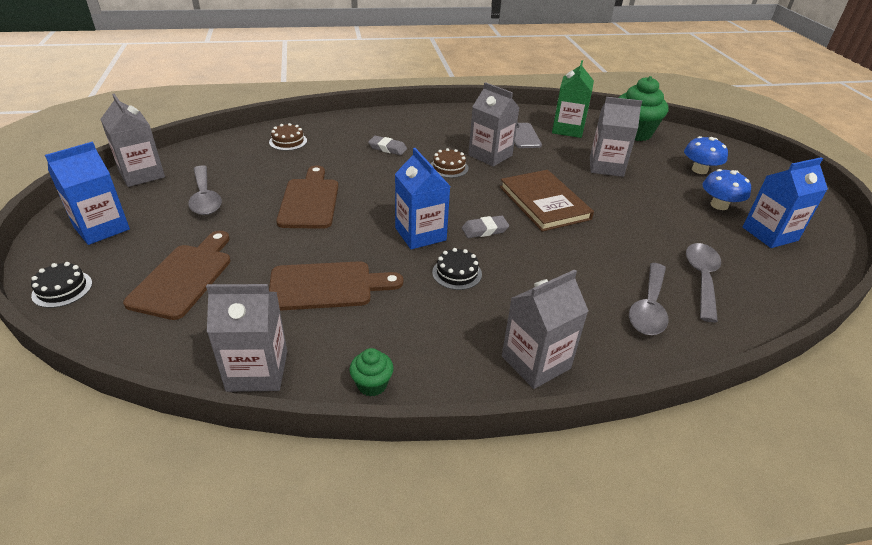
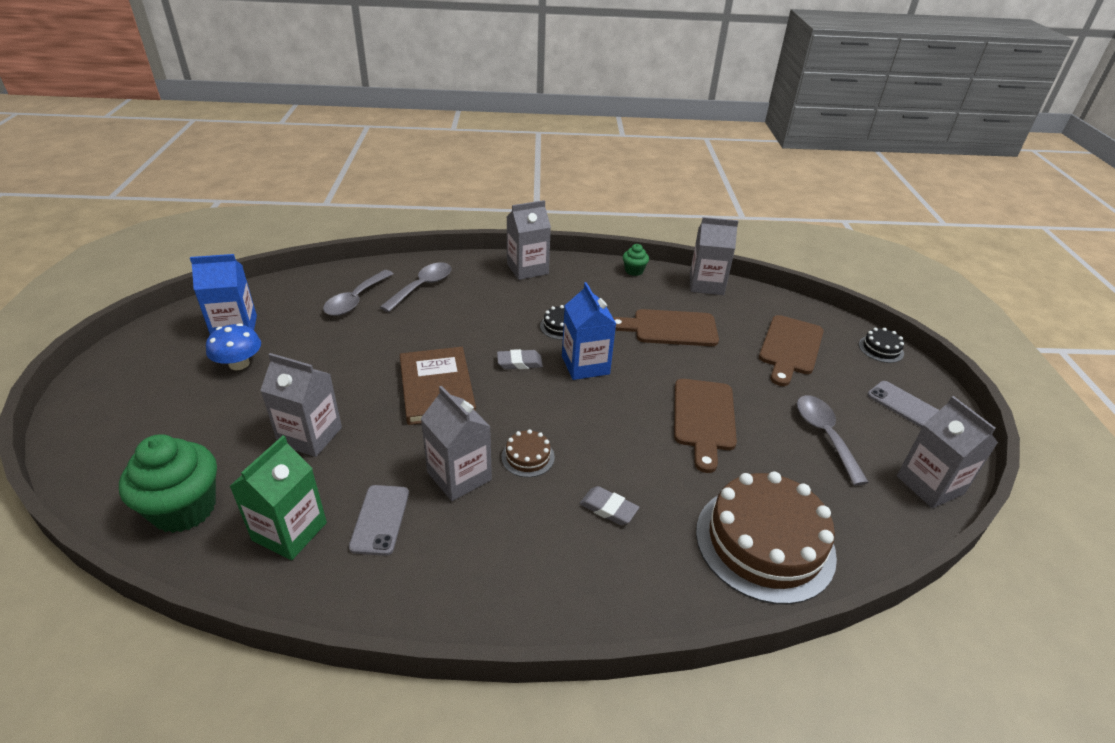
camera: 170 degrees left, 0 degrees up
(101, 228) = (904, 405): blue carton -> grey phone
(288, 141) = (764, 542): brown cake -> brown cake, size x2.33
(699, 170) = (188, 417): blue mushroom -> none

